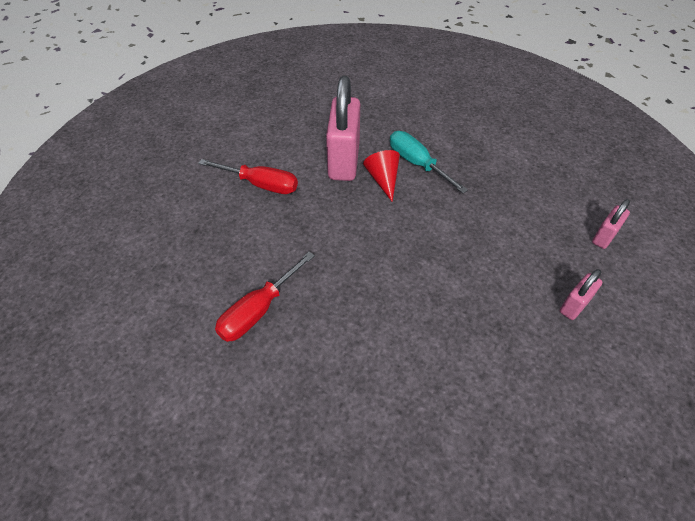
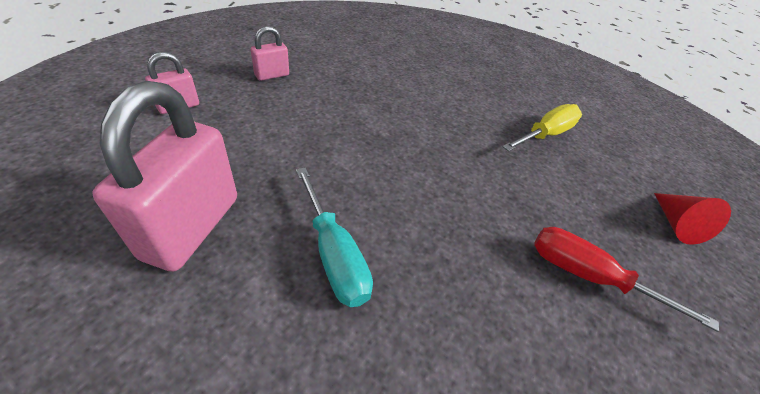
camera: 175 degrees left, 5 degrees down
(259, 310) = (544, 135): red screwdriver -> yellow screwdriver
(343, 161) = (457, 292): pink padlock -> pink padlock (192, 227)
(383, 179) = (399, 238): red cone -> red cone (676, 224)

